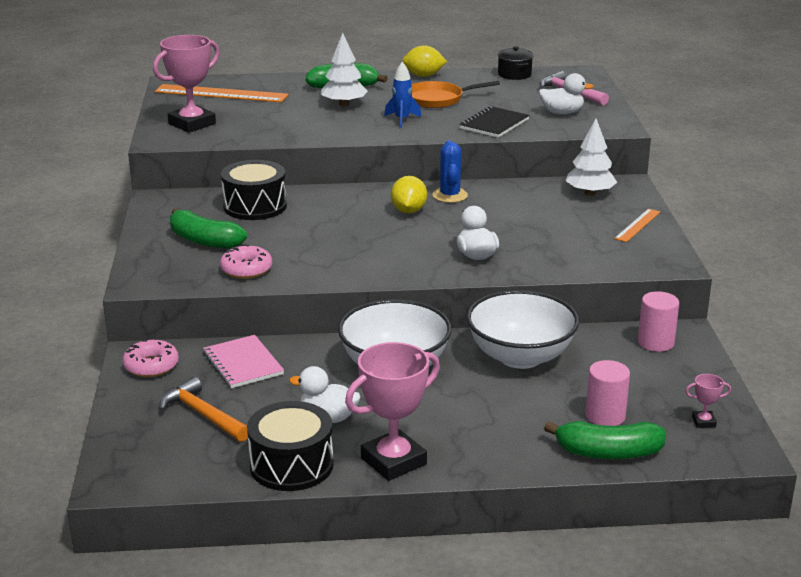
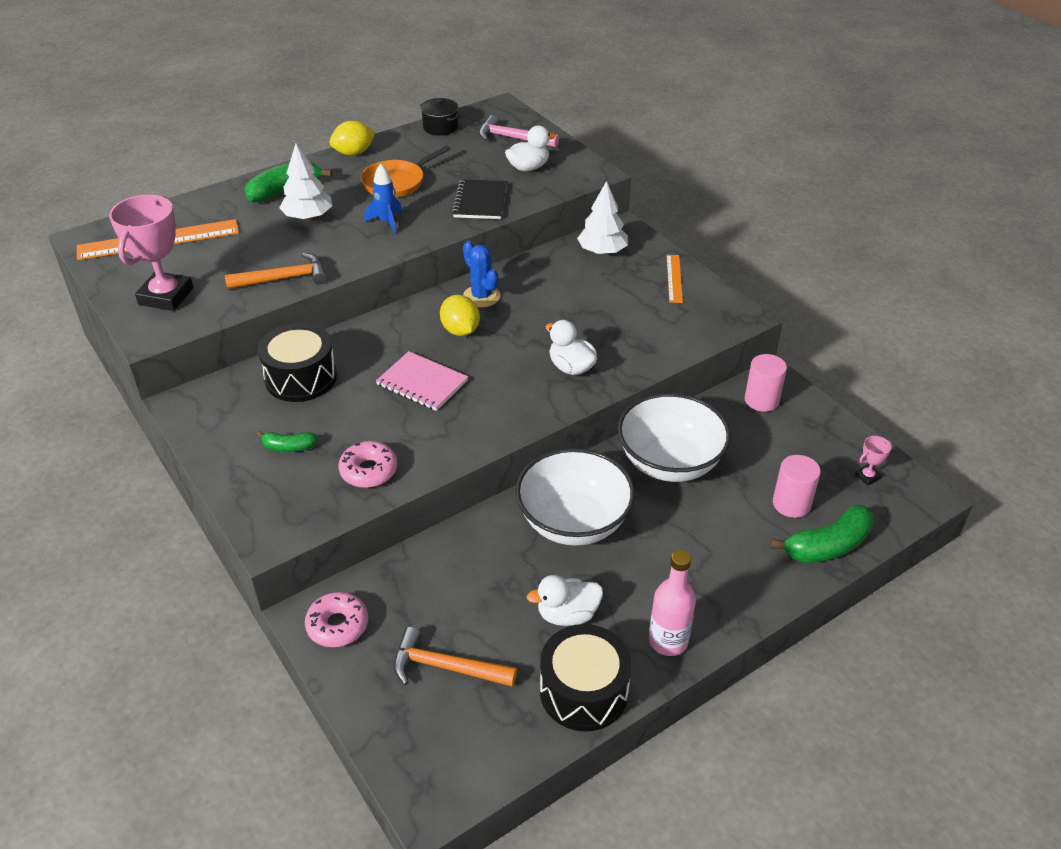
camera: 30 degrees left, 15 degrees up
(204, 241) = (289, 447): green banana -> green banana, size x0.55
(243, 364) = (428, 581): pink notebook -> pink notebook (422, 383)
(286, 133) = (284, 278): none -> orange hammer
(393, 461) = (668, 641): pink trophy -> pink bottle

